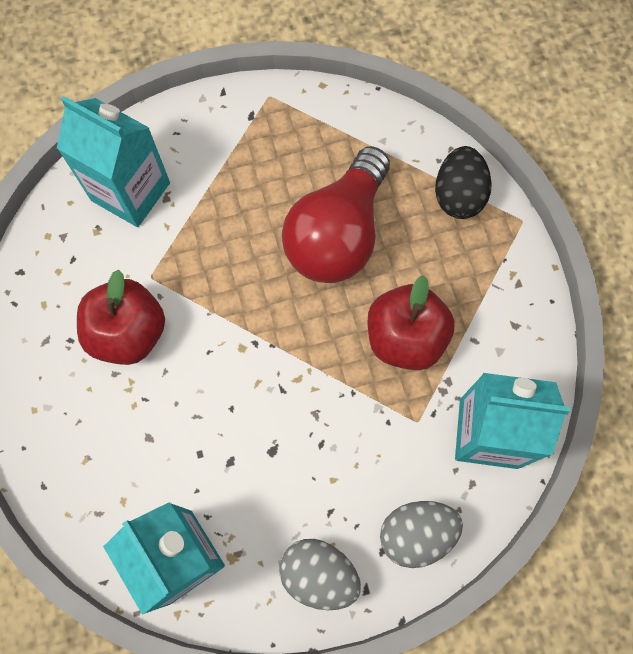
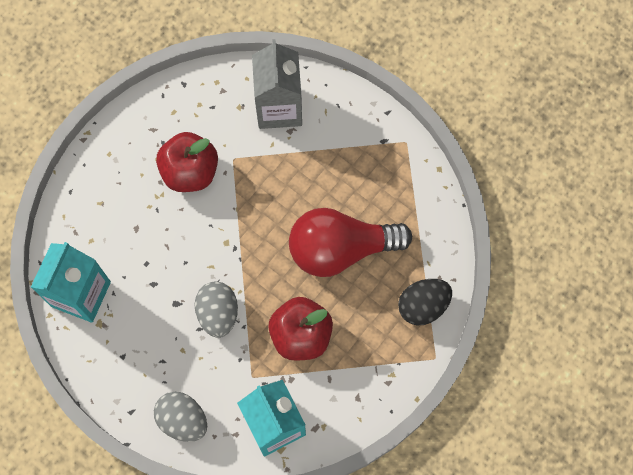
camera: 55 degrees right, 0 degrees up
(130, 191) = (279, 107): turquoise carton -> grey carton
(319, 574) = (122, 378): grey egg -> grey egg (218, 313)

